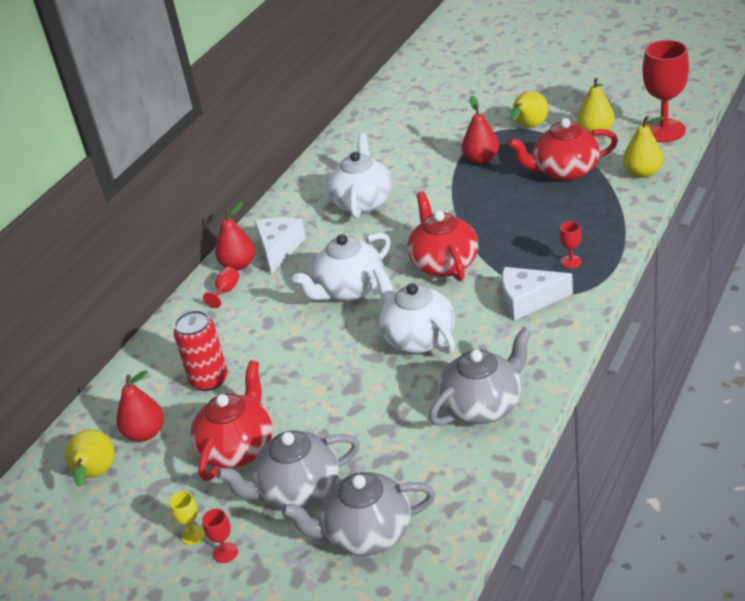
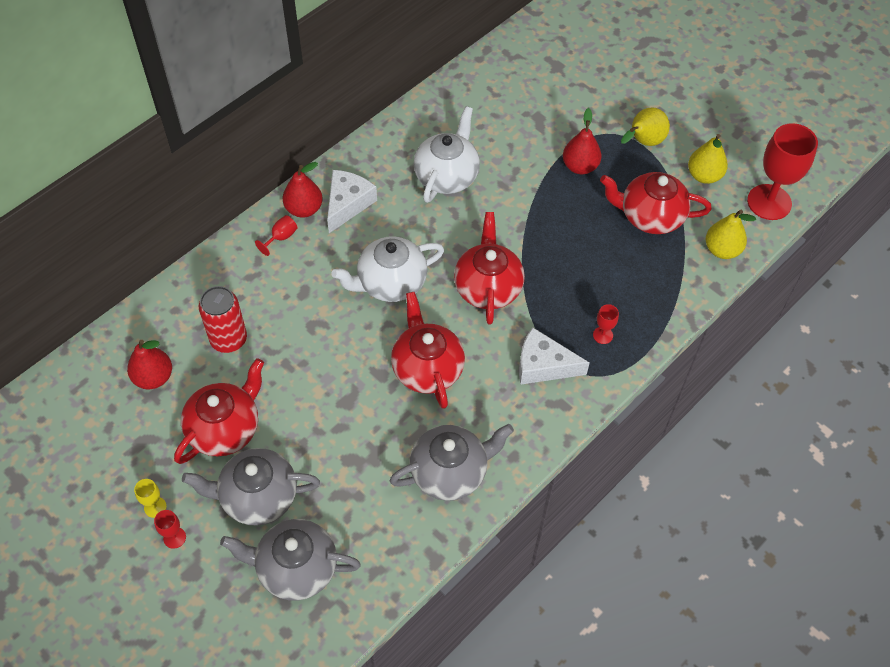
camera: 10 degrees right, 20 degrees up
(95, 475) = (97, 407): yellow pear -> none
(417, 337) = (427, 368): white teapot -> red teapot

